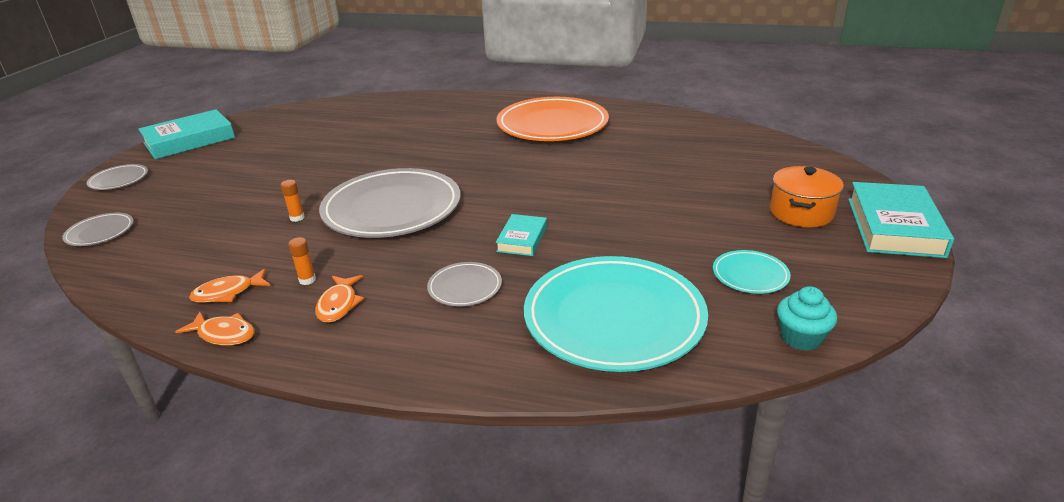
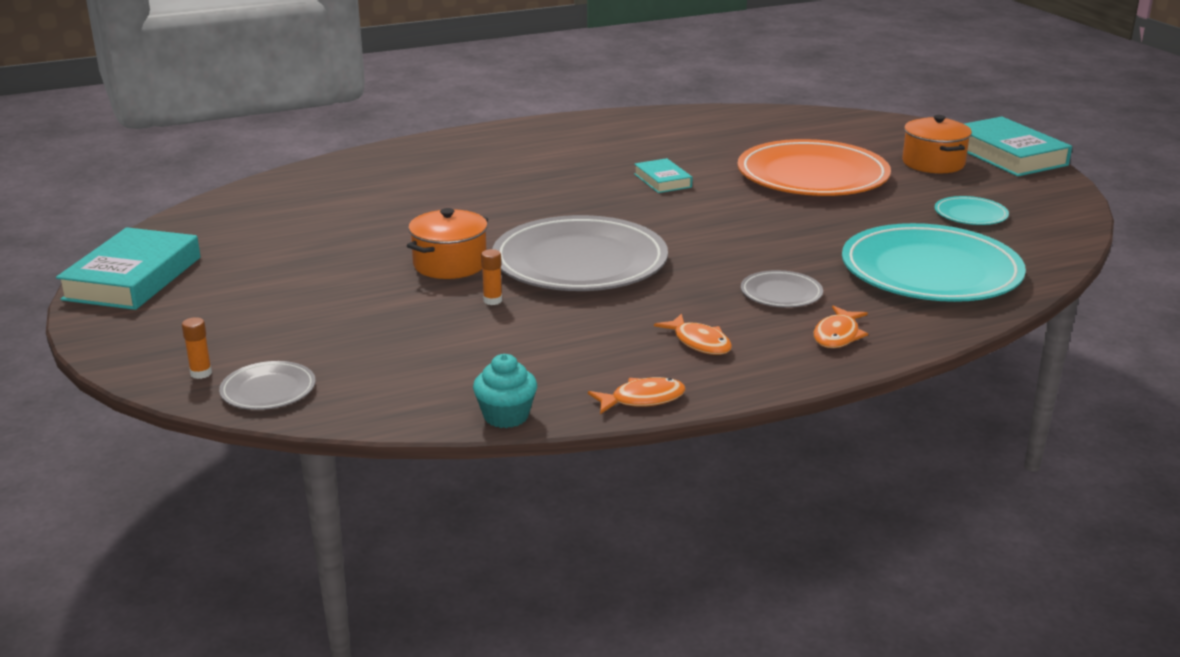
camera: 40 degrees left, 5 degrees down
(119, 180) = (141, 343): grey plate -> none
(228, 293) = (569, 375): orange fish -> orange fish (837, 335)
(307, 280) = (627, 338): orange glue stick -> orange glue stick (201, 373)
(326, 183) = (450, 264): none -> orange pot
(522, 239) = (757, 246): turquoise book -> turquoise book (662, 180)
(552, 125) = (587, 148): orange plate -> orange plate (812, 176)
(801, 338) = (1063, 240): turquoise cupcake -> turquoise cupcake (506, 416)

